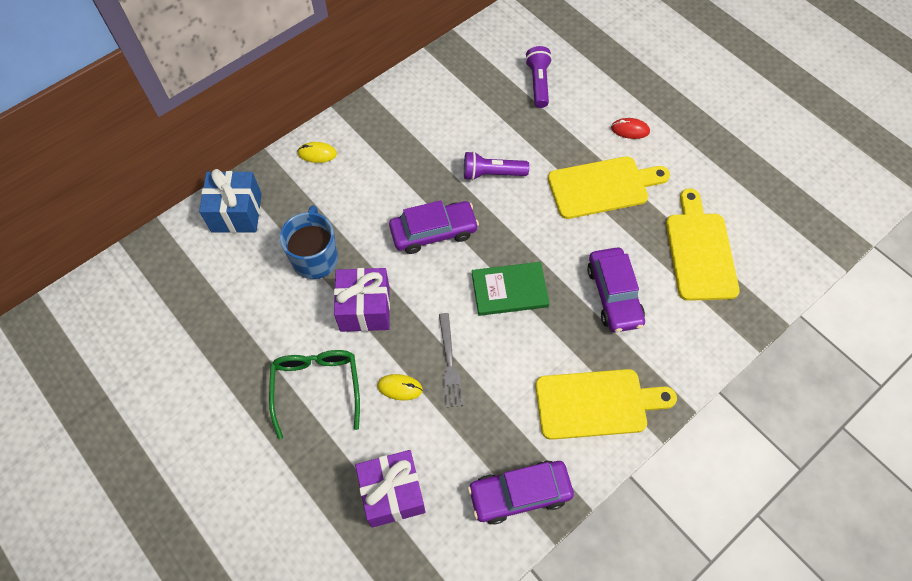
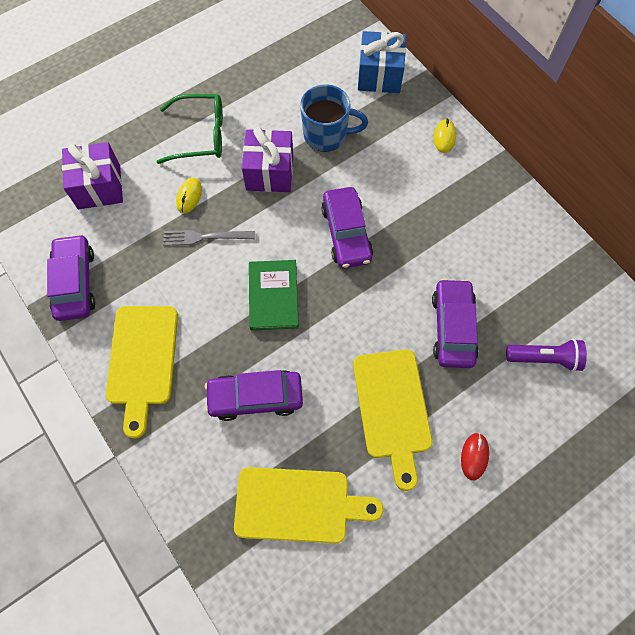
camera: 95 degrees right, 5 degrees up
(492, 174) = (415, 294): purple flashlight -> none
(520, 145) = (453, 328): none -> purple car

